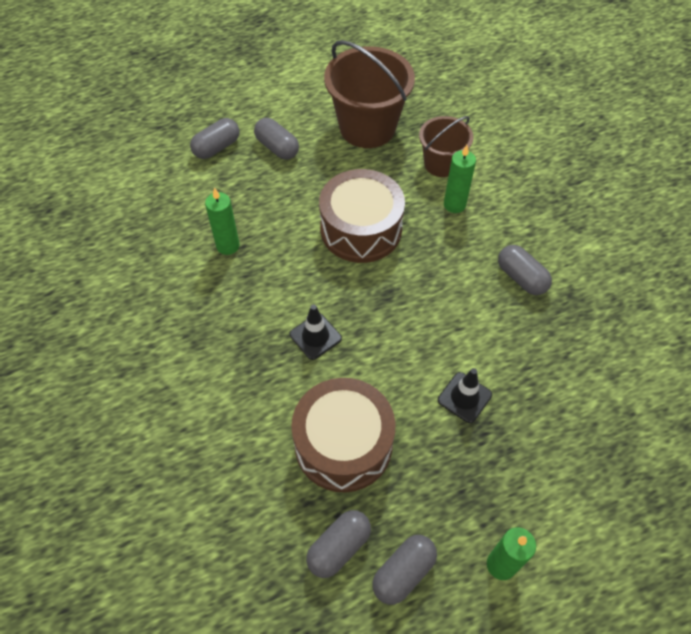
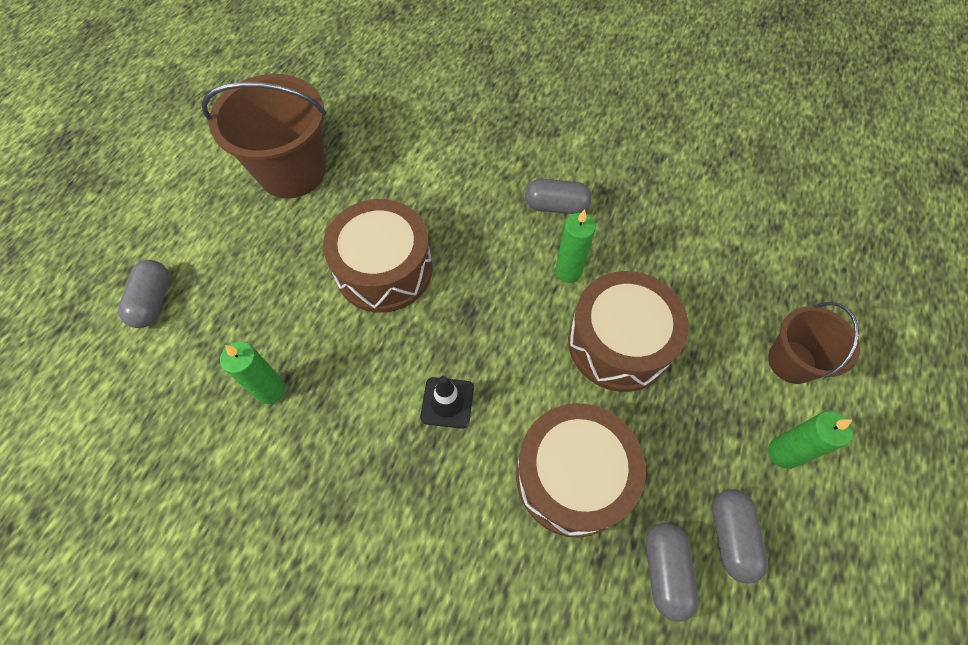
camera: 45 degrees left, 5 degrees up
(277, 147) = (221, 254): grey capsule -> none
(441, 164) = (393, 158): brown bucket -> brown bucket (791, 362)
(454, 205) = (441, 185): green candle -> green candle (568, 271)
(464, 397) = (619, 343): black traffic cone -> brown drum

